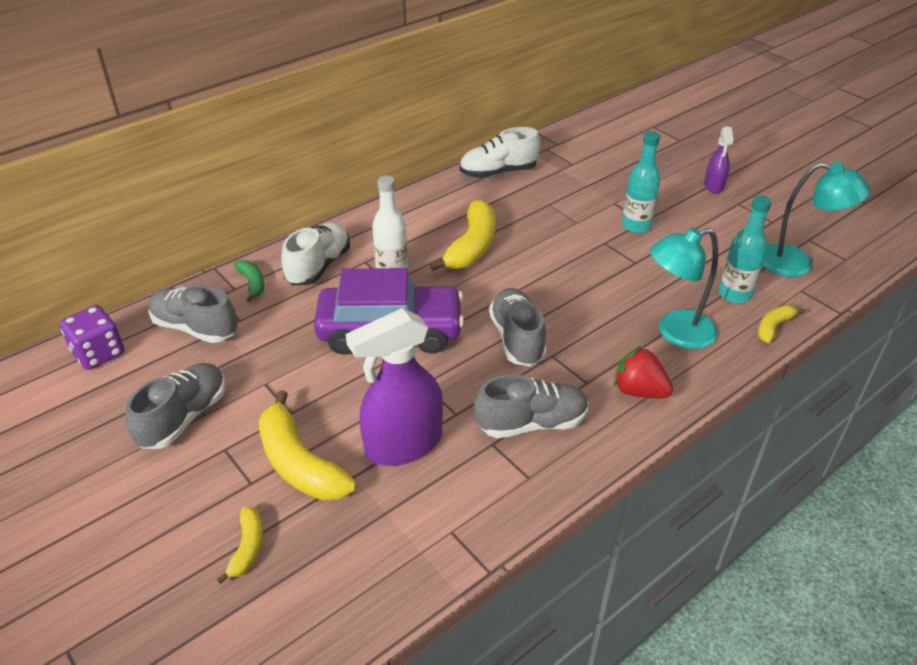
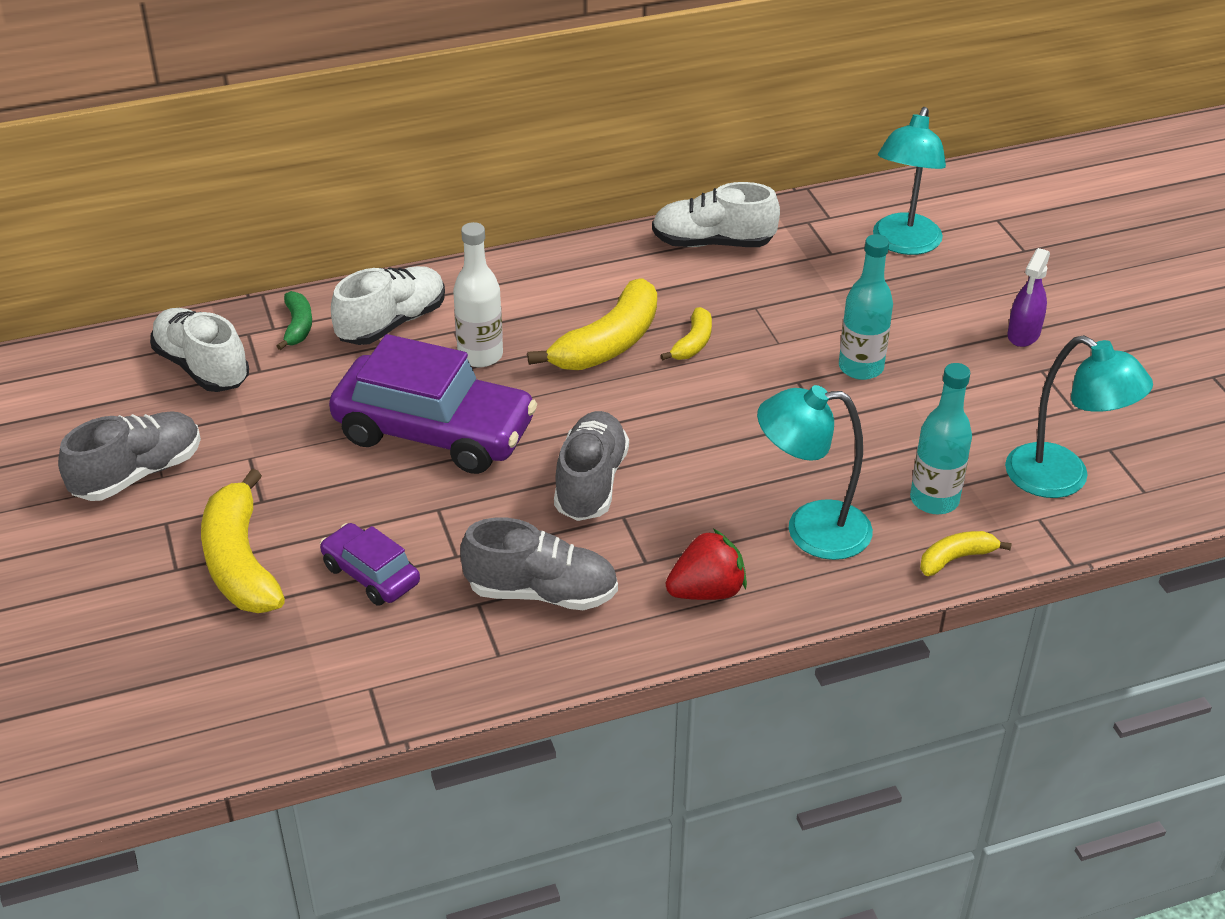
camera: 20 degrees right, 0 degrees up
(98, 353) = (78, 371): purple dice -> none
(195, 328) = (202, 367): grey shoe -> white shoe
(247, 548) = (137, 638): yellow banana -> yellow banana (693, 343)
(403, 445) = (371, 574): purple spray bottle -> purple car
(610, 150) = (903, 244): none -> turquoise lamp
(639, 391) = (707, 591): red strawberry -> red strawberry turned 105 degrees clockwise

